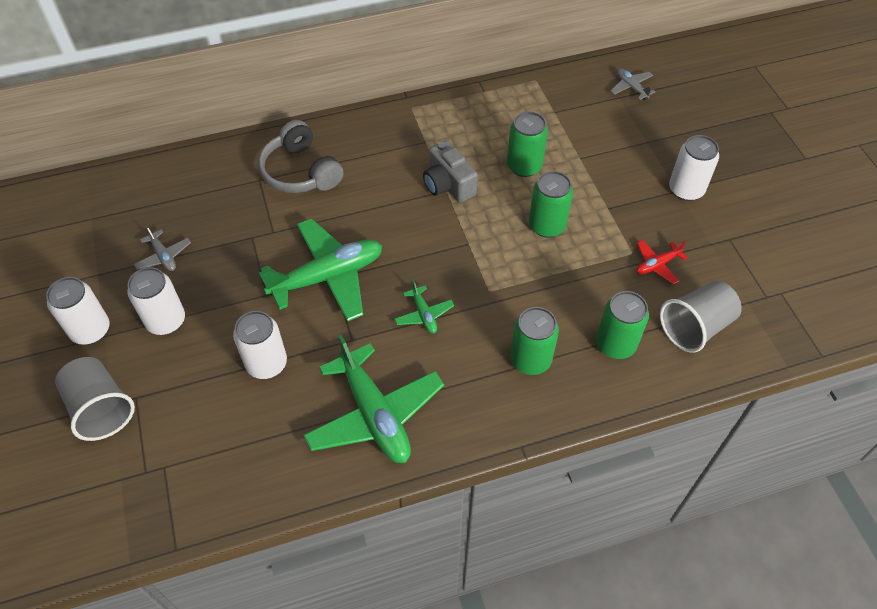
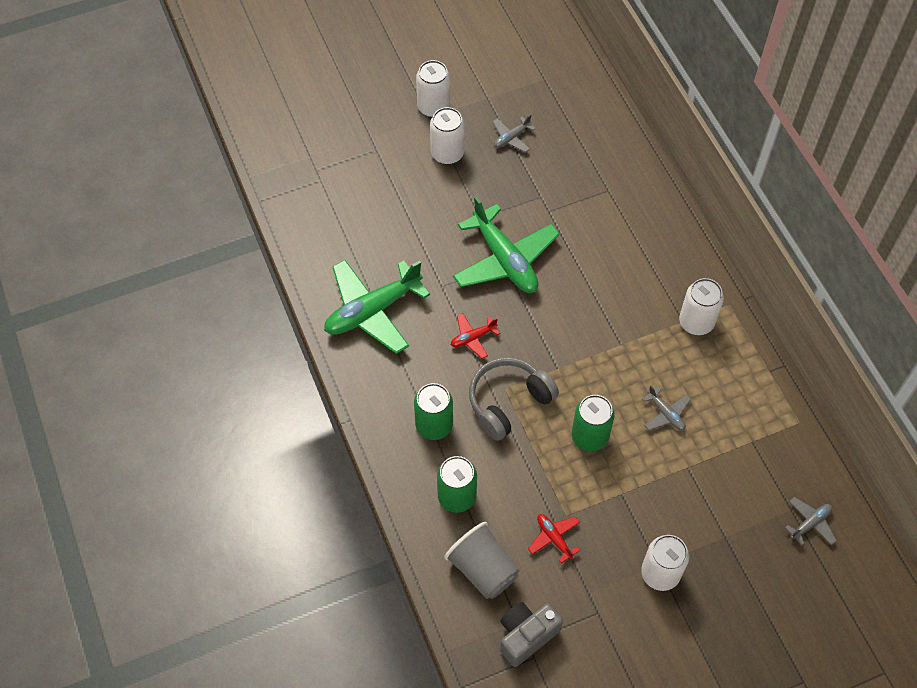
camera: 85 degrees right, 5 degrees up
(101, 408) = (366, 131): grey cup -> none
(266, 363) = (413, 229): white can -> white can (696, 322)
(300, 172) = (624, 221): grey headphones -> grey headphones (508, 402)
(424, 314) = (473, 338): green plane -> red plane
(448, 185) = (628, 346): grey camera -> grey camera (526, 636)
(524, 166) = (666, 414): green can -> grey plane

